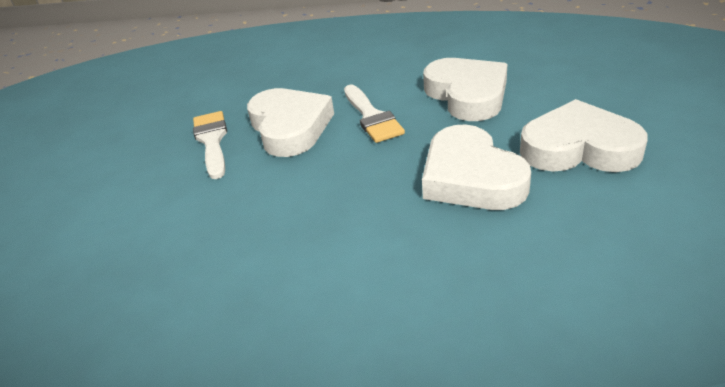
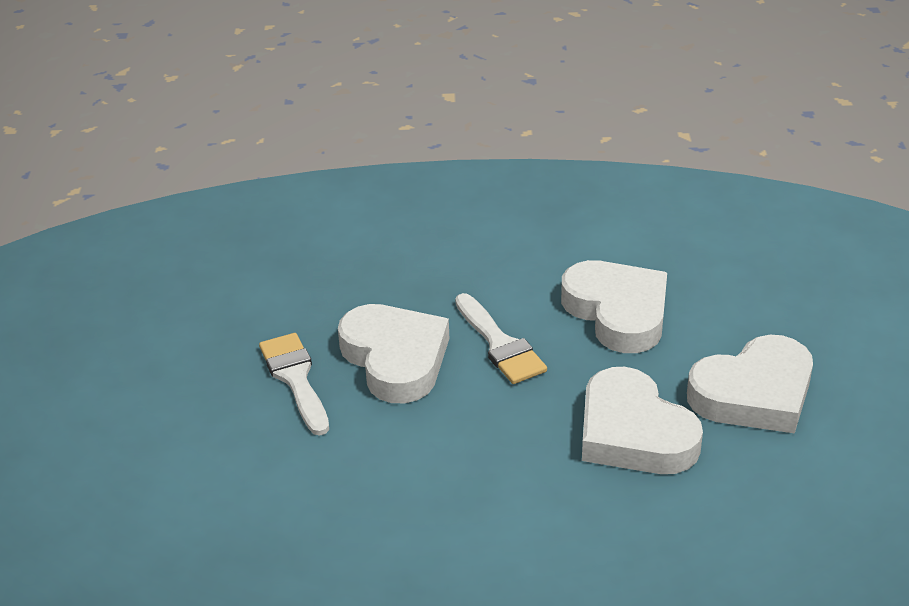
camera: 10 degrees left, 0 degrees up
(578, 148) = (754, 394): white heart -> white heart turned 150 degrees clockwise

